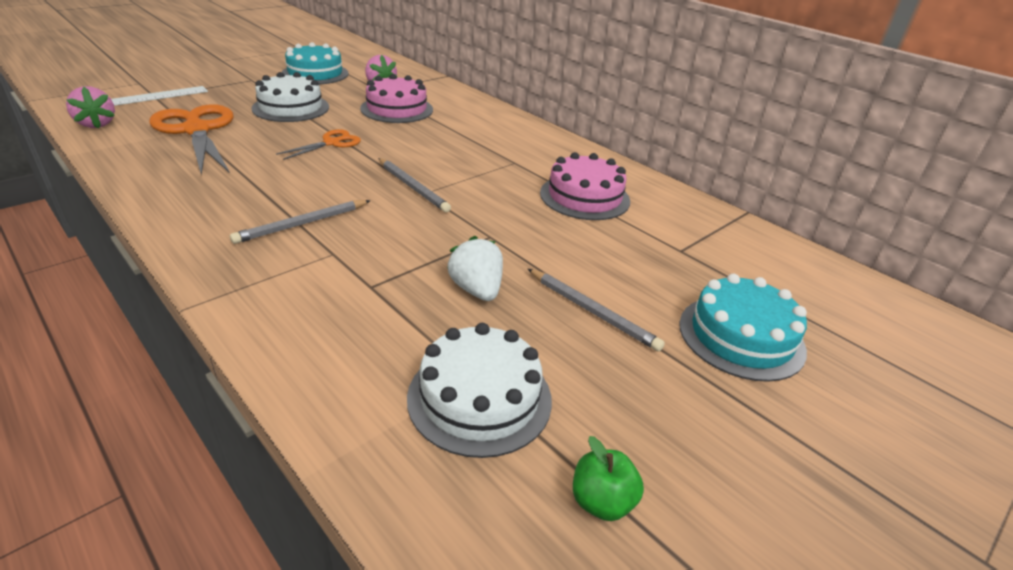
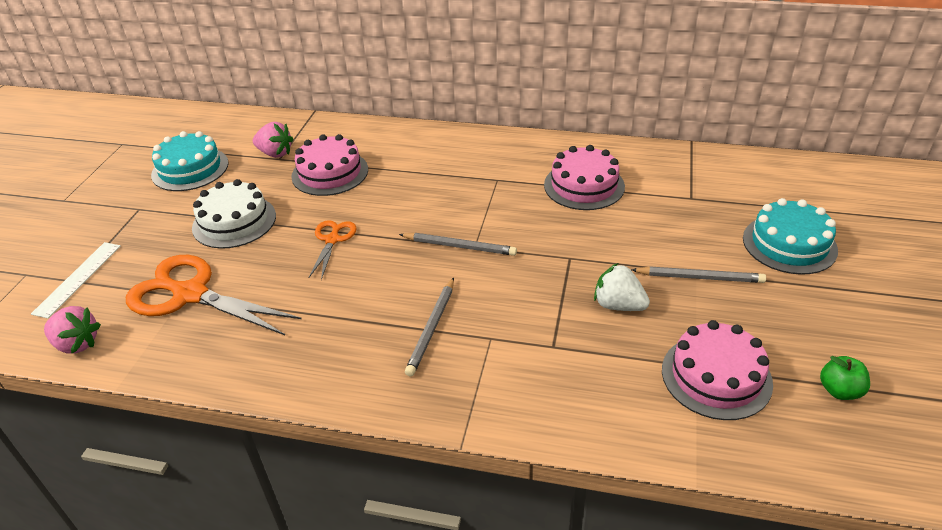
camera: 30 degrees left, 5 degrees up
(479, 398) = (716, 376): white cake -> pink cake

